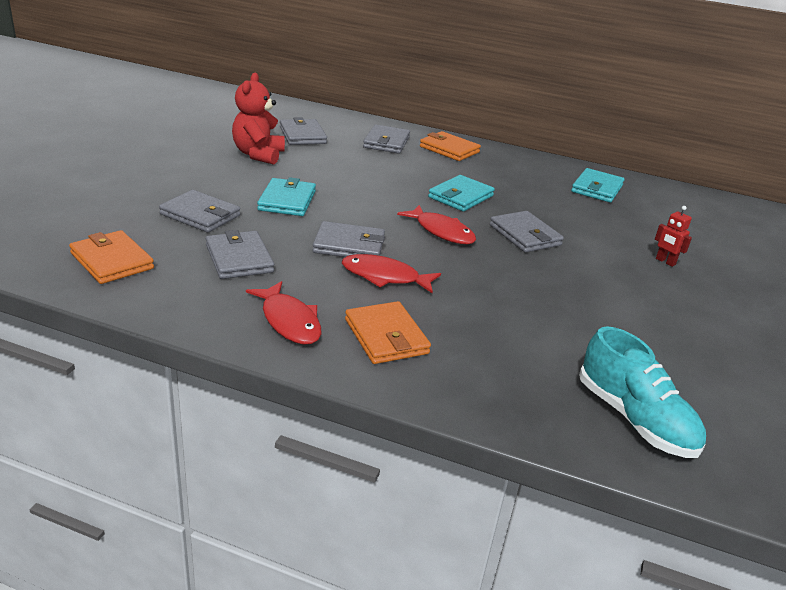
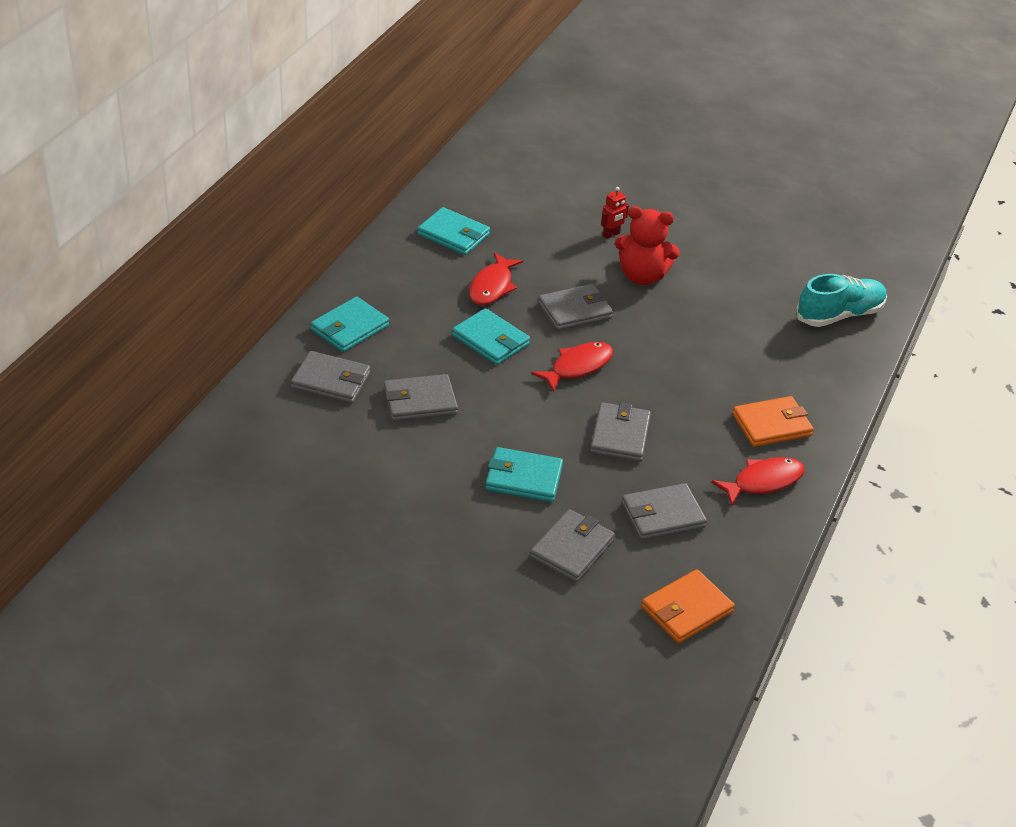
camera: 85 degrees left, 10 degrees up
(258, 155) = (388, 502): red teddy bear -> red teddy bear (642, 276)
(302, 135) = (312, 459): grey wallet -> grey wallet (420, 401)
(385, 277) = (676, 416): red fish -> red fish (492, 286)
(449, 149) = (350, 328): orange wallet -> turquoise wallet

